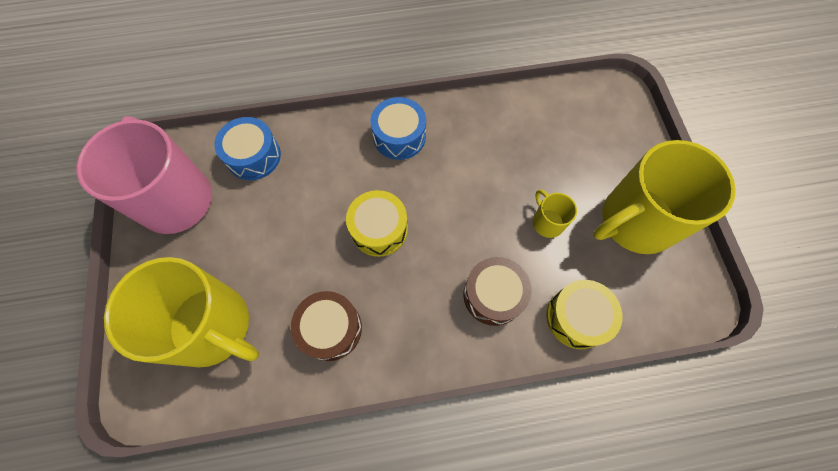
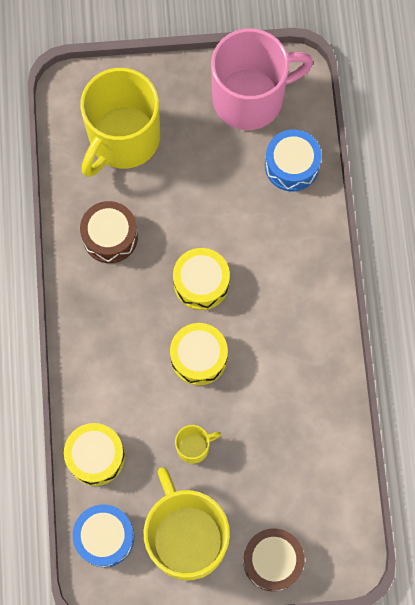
camera: 95 degrees right, 5 degrees up
(399, 136) = (305, 309): blue drum -> blue drum (105, 537)
(457, 225) = (199, 357): none -> yellow drum
(493, 295) = (125, 382): brown drum -> brown drum (272, 561)

